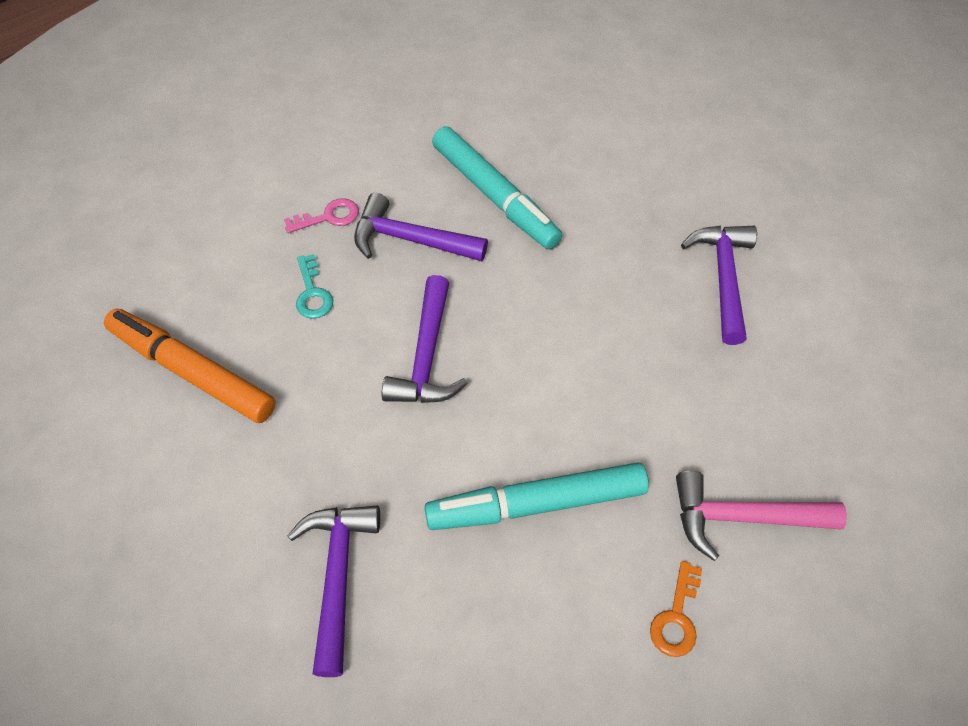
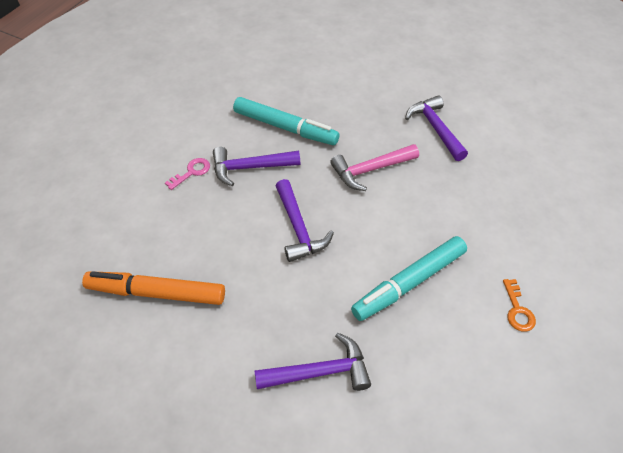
camera: 25 degrees left, 5 degrees down
(312, 293) = (207, 218): turquoise key -> none
(337, 576) = (320, 372): purple hammer -> purple hammer turned 105 degrees clockwise
(742, 517) = (518, 245): pink hammer -> pink hammer (370, 170)

